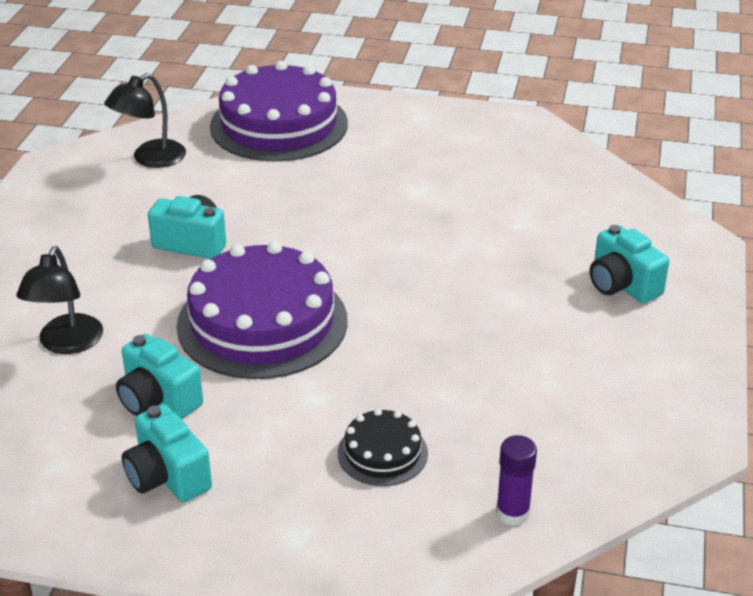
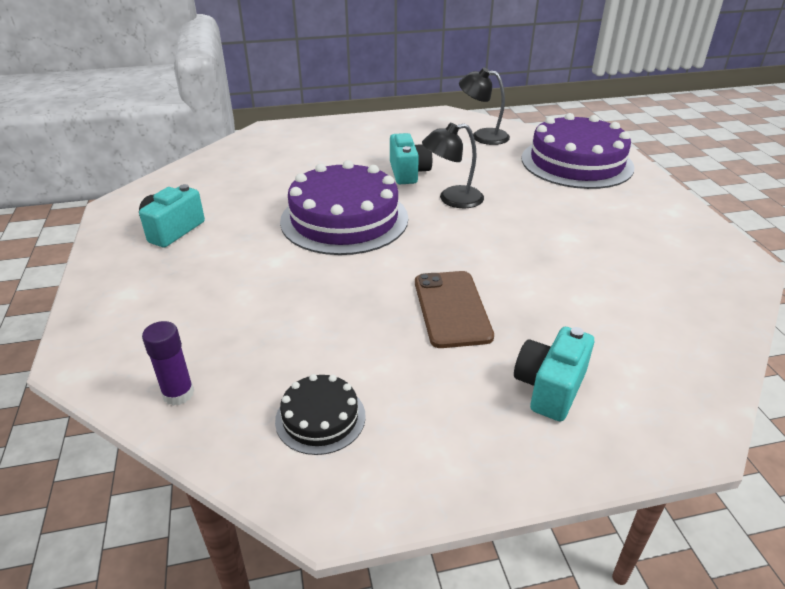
camera: 65 degrees right, 0 degrees up
(67, 344) = (279, 166): black lamp -> black lamp (452, 199)
(158, 400) = (243, 207): turquoise camera -> none
(382, 453) = (227, 306): black cake -> black cake (320, 418)
(486, 300) = (451, 309): none -> brown phone

